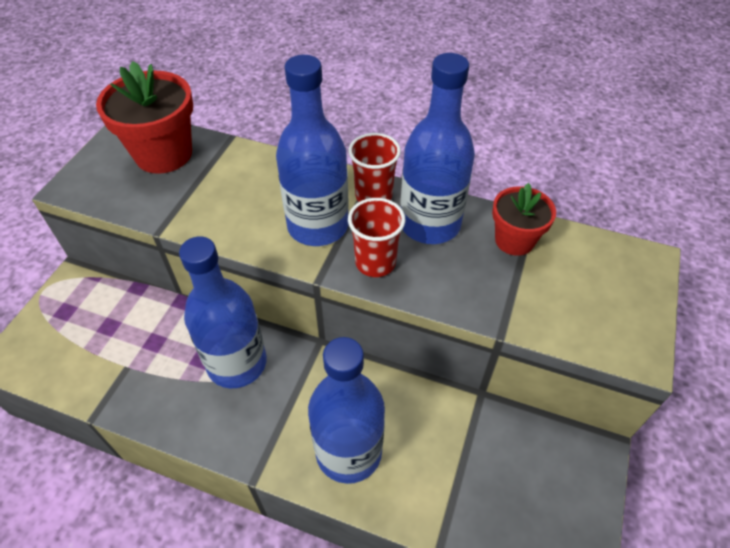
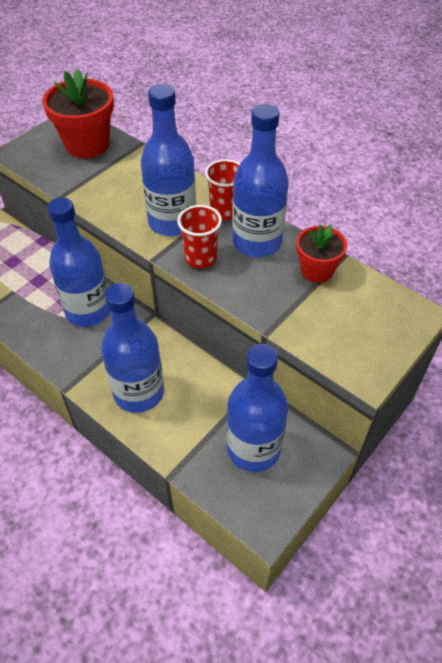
camera: 20 degrees right, 0 degrees up
(517, 477) = (253, 448): none -> blue bottle

